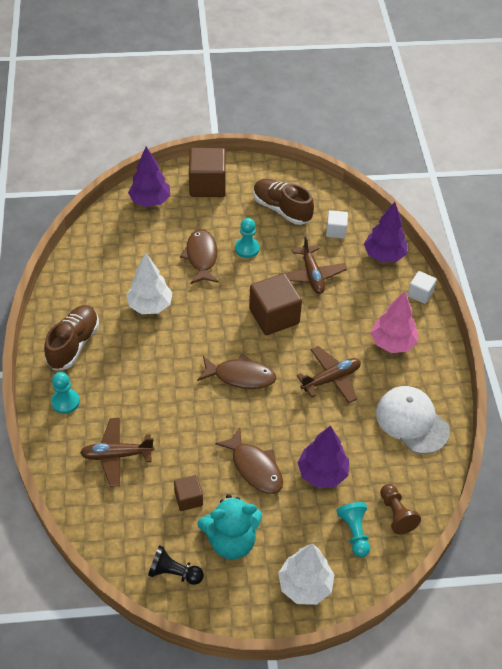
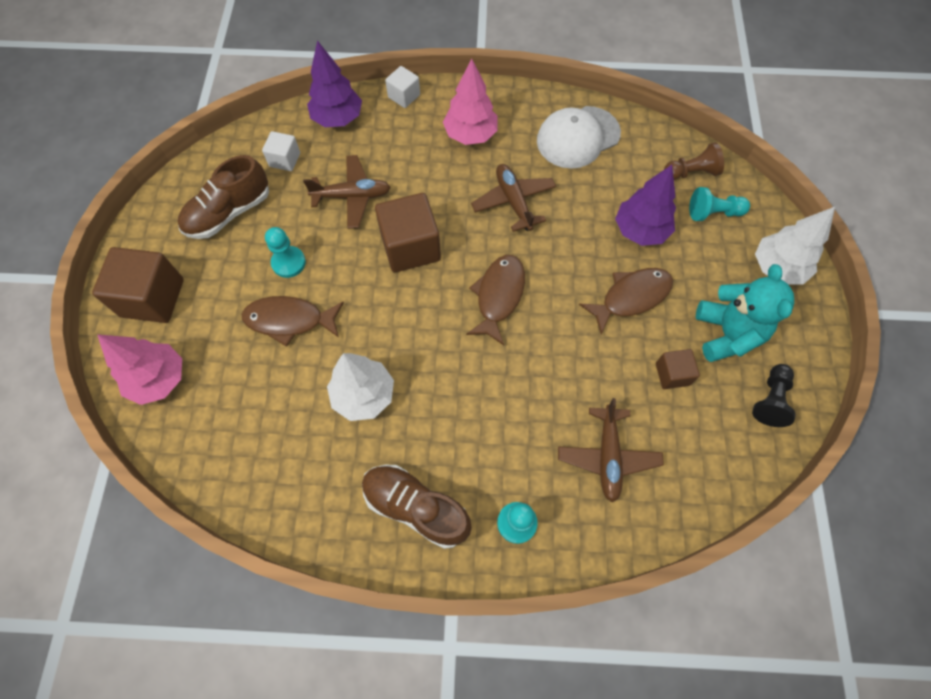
camera: 80 degrees left, 15 degrees up
(150, 201) = (159, 379): purple tree -> pink tree

